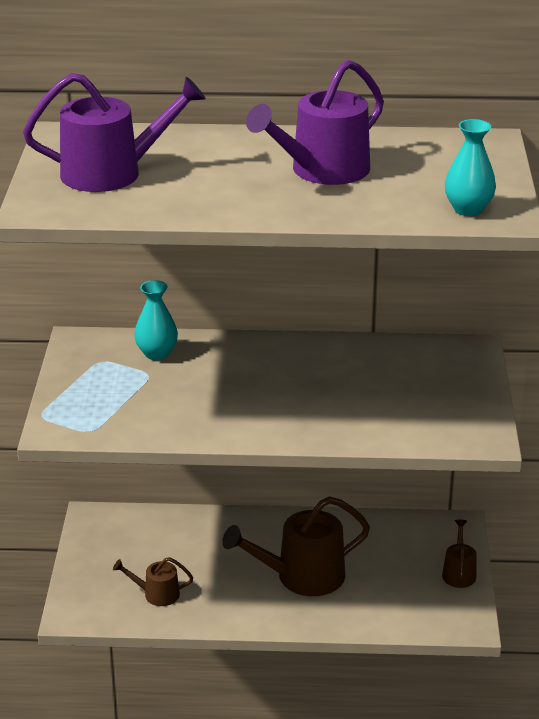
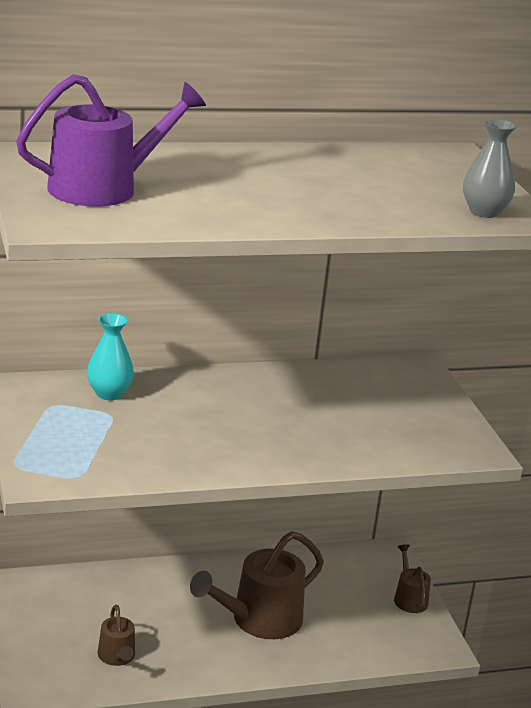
camera: 20 degrees left, 5 degrees down
(157, 594) = (117, 656): brown watering can -> brown watering can turned 90 degrees counterclockwise
(323, 170) = (319, 181): purple watering can -> none
(468, 209) = (484, 212): turquoise vase -> grey vase

